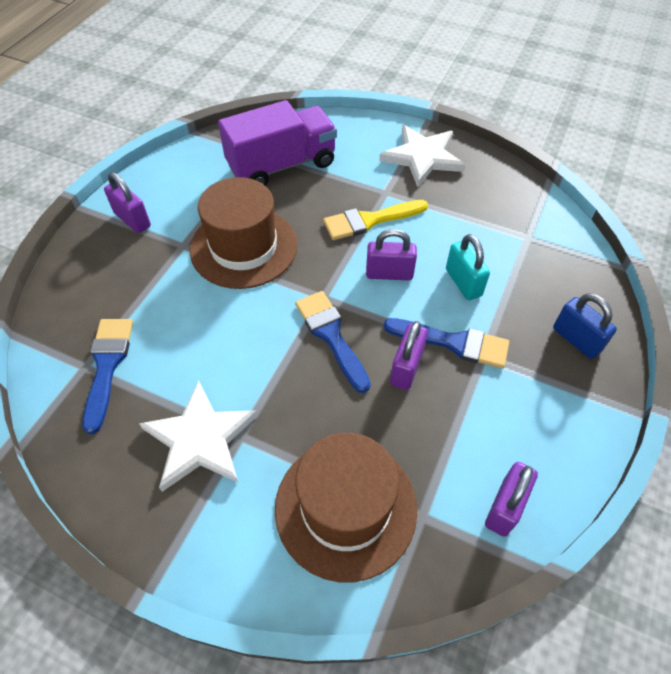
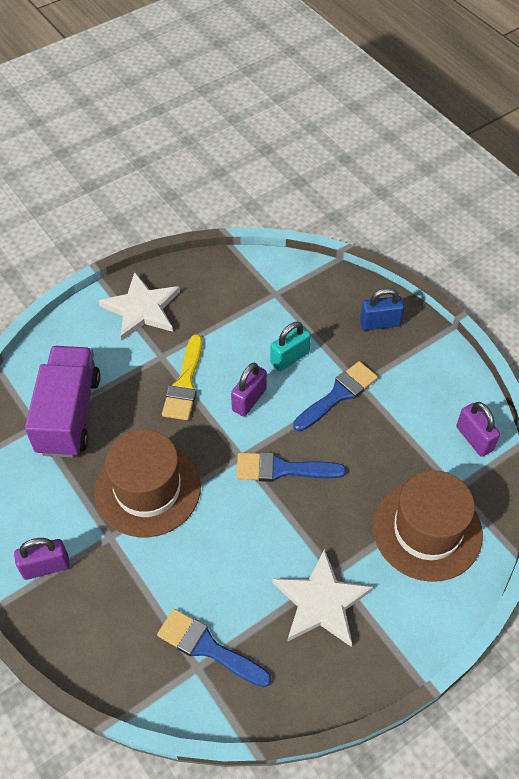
camera: 60 degrees left, 0 degrees up
(406, 368) = (341, 435): purple padlock -> none
(463, 282) = (289, 358): turquoise padlock -> turquoise padlock turned 45 degrees counterclockwise

